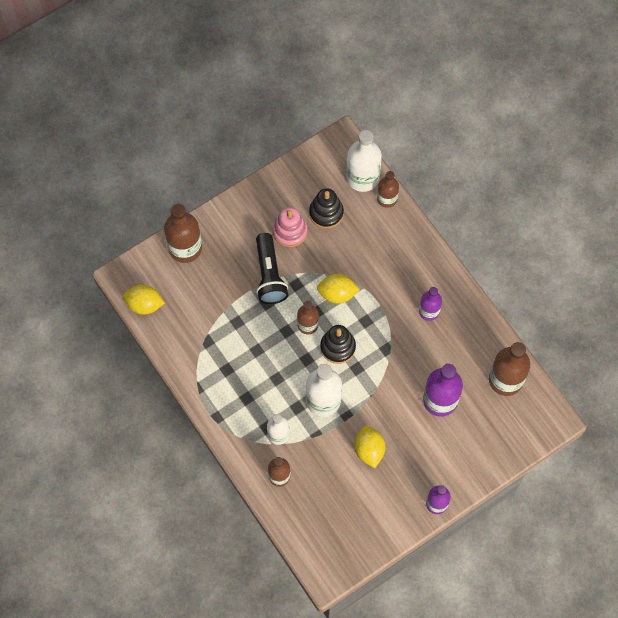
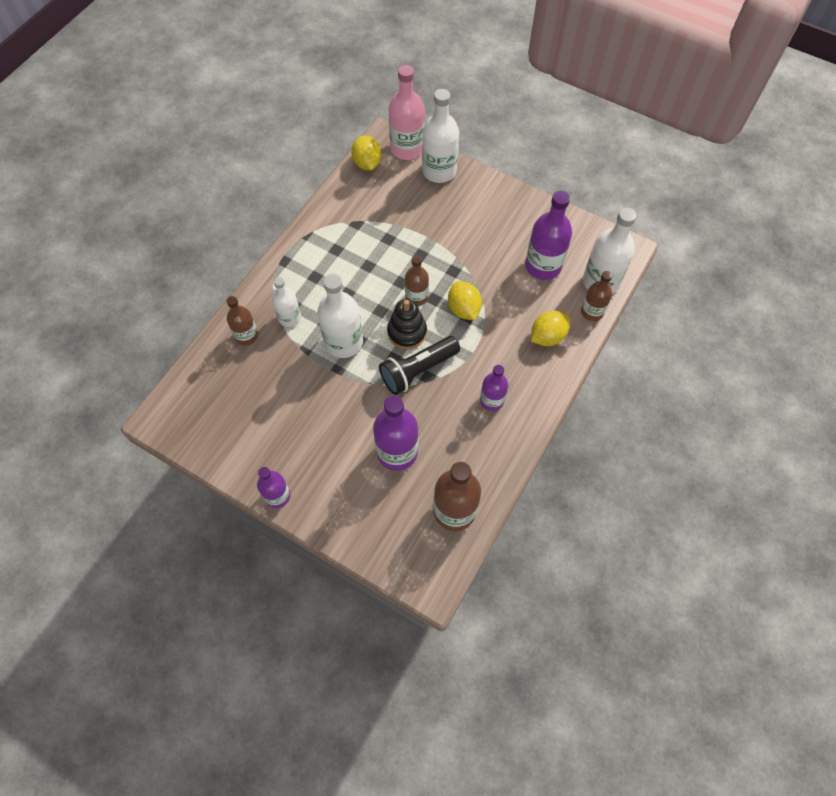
camera: 65 degrees right, 5 degrees down
(145, 263) = (407, 148): none -> pink bottle
(185, 248) = (439, 171): brown bottle -> white bottle
(269, 275) = (450, 245): black flashlight -> black flashlight (418, 370)
(290, 231) = (505, 244): pink stacking toy -> none
(326, 213) = (543, 266): black stacking toy -> purple bottle
(369, 450) = (309, 405): yellow lemon -> yellow lemon (547, 336)

